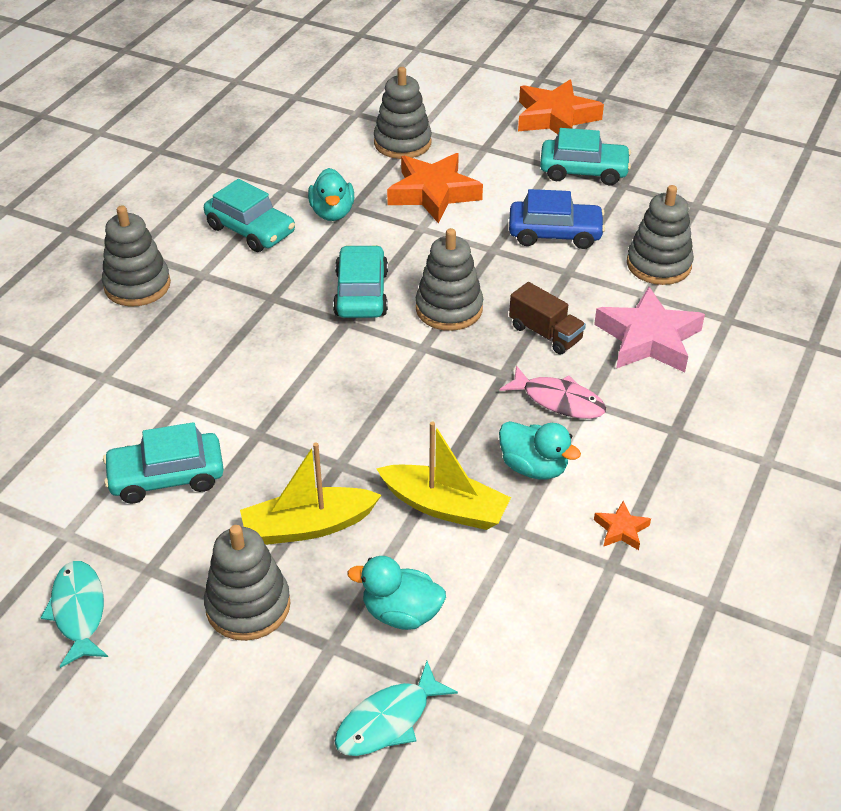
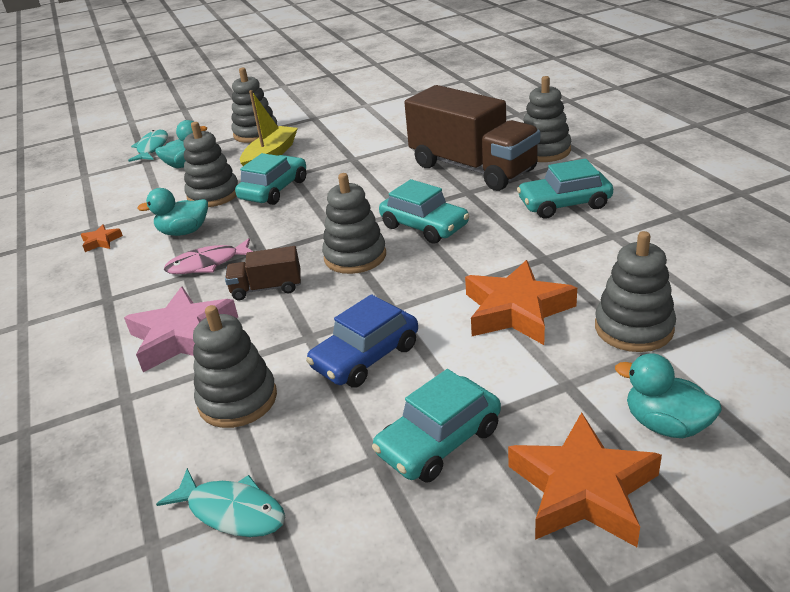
camera: 135 degrees right, 10 degrees down
(78, 611) = (318, 101): turquoise fish -> turquoise fish (232, 511)
(166, 477) = (362, 130): turquoise car -> turquoise car (274, 190)
(215, 319) = (472, 168): none -> brown truck
(332, 213) = (546, 246): turquoise duck -> turquoise duck (665, 425)
(445, 507) = (213, 195): yellow boat -> grey stacking toy

